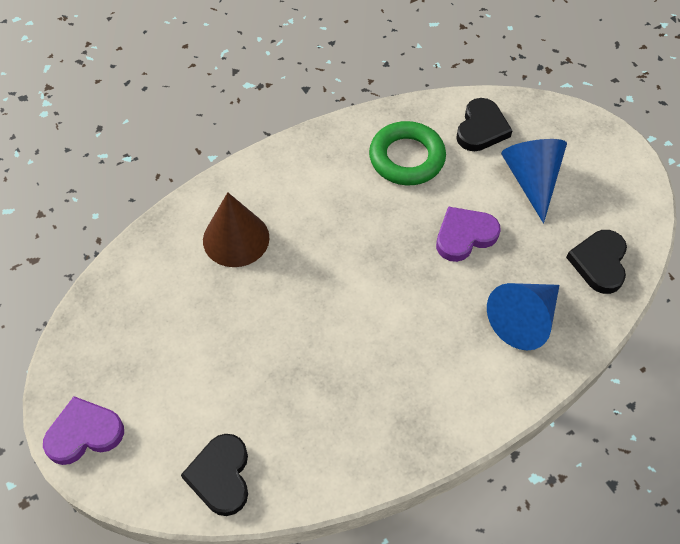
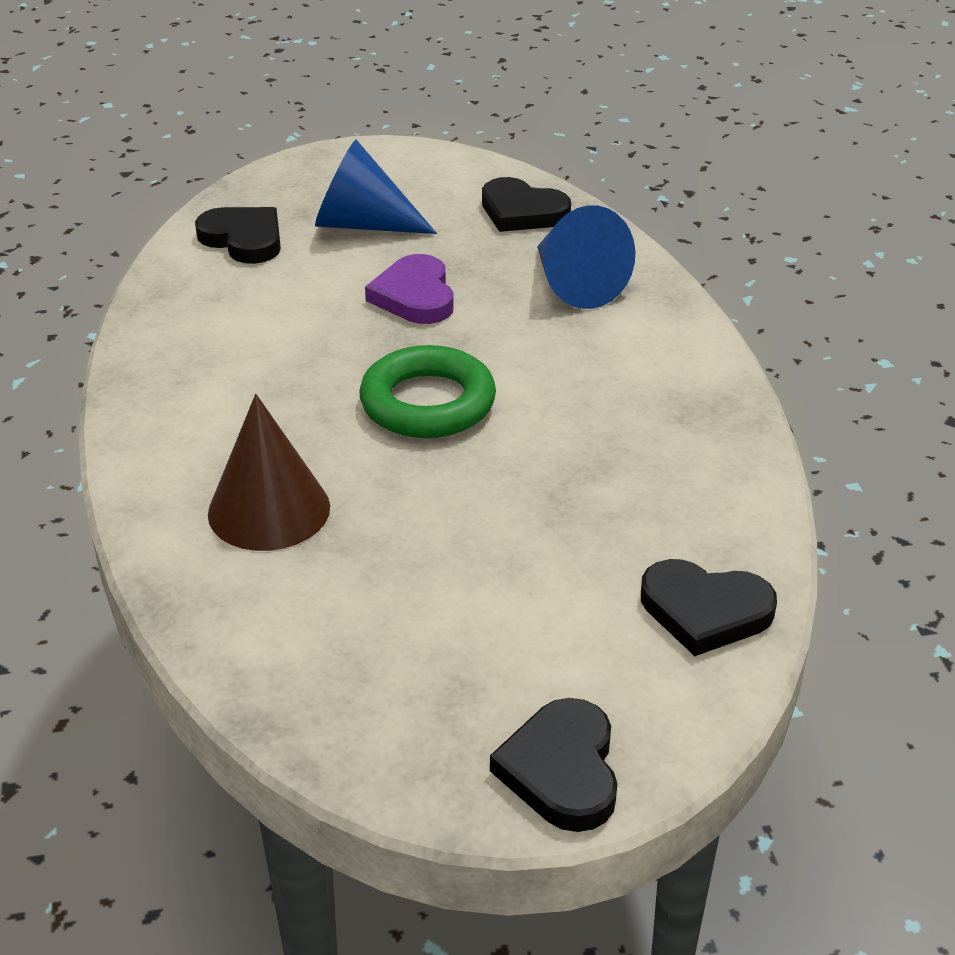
camera: 70 degrees left, 20 degrees down
(84, 433) = (561, 770): purple heart -> black heart
(406, 158) = (243, 311): green ring -> green ring (428, 403)

